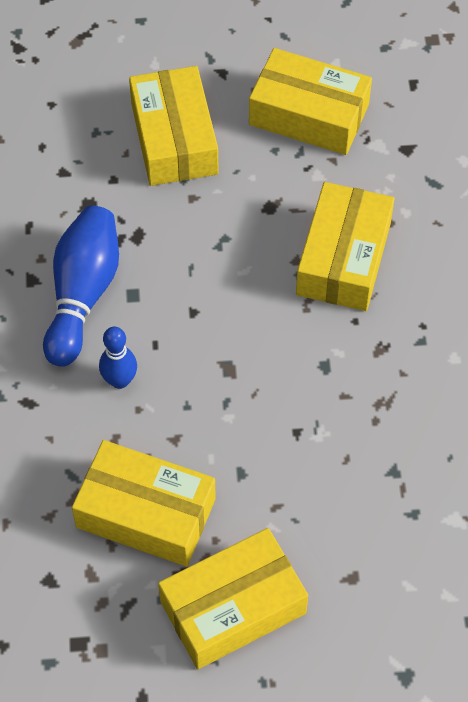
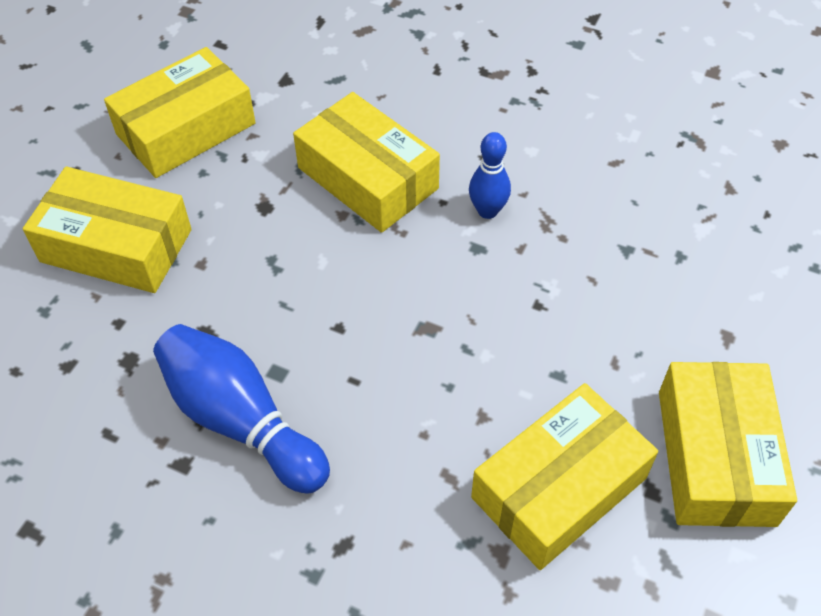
camera: 60 degrees left, 5 degrees down
(120, 380) = (376, 435): blue bowling pin -> blue bowling pin (487, 211)

